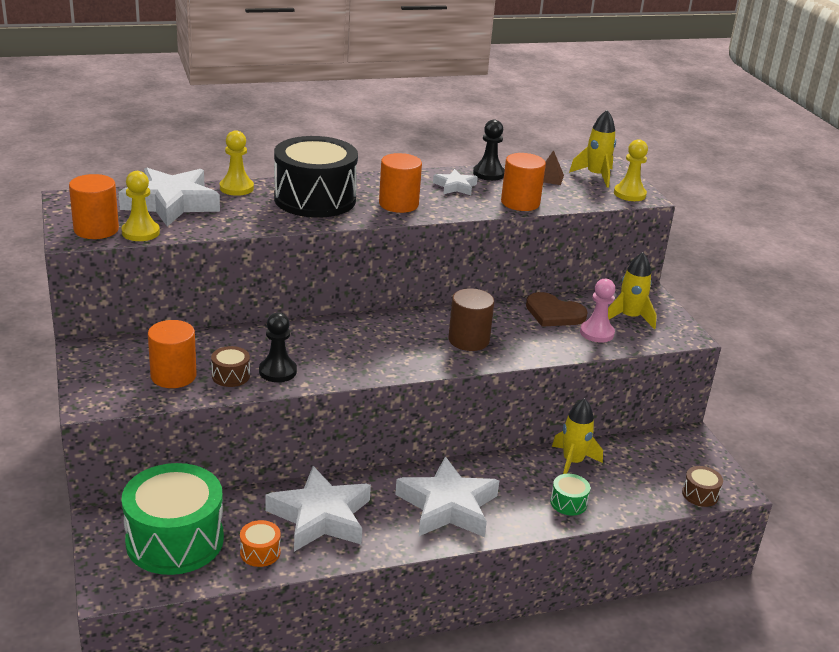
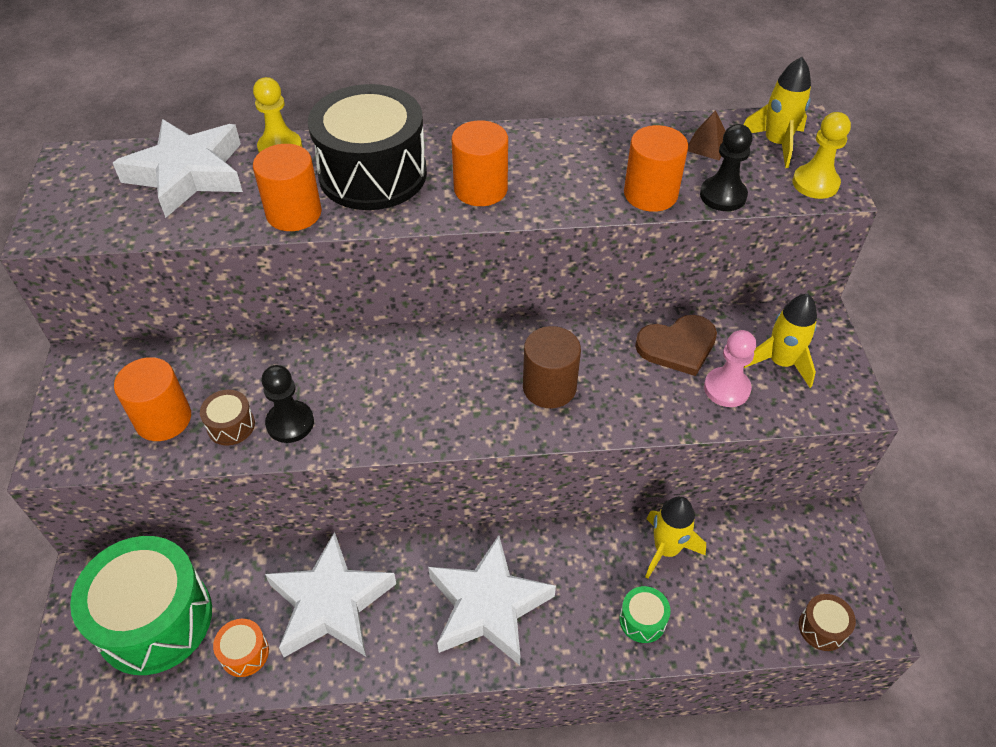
camera: 15 degrees right, 20 degrees up
(96, 229) = (77, 219): orange cylinder -> orange cylinder (294, 213)
(140, 232) = (128, 227): yellow pawn -> none
(455, 186) = (569, 157): white star -> none
(488, 174) = (624, 133): black pawn -> black pawn (723, 196)
(554, 313) = (678, 346): brown heart -> brown heart turned 60 degrees counterclockwise

